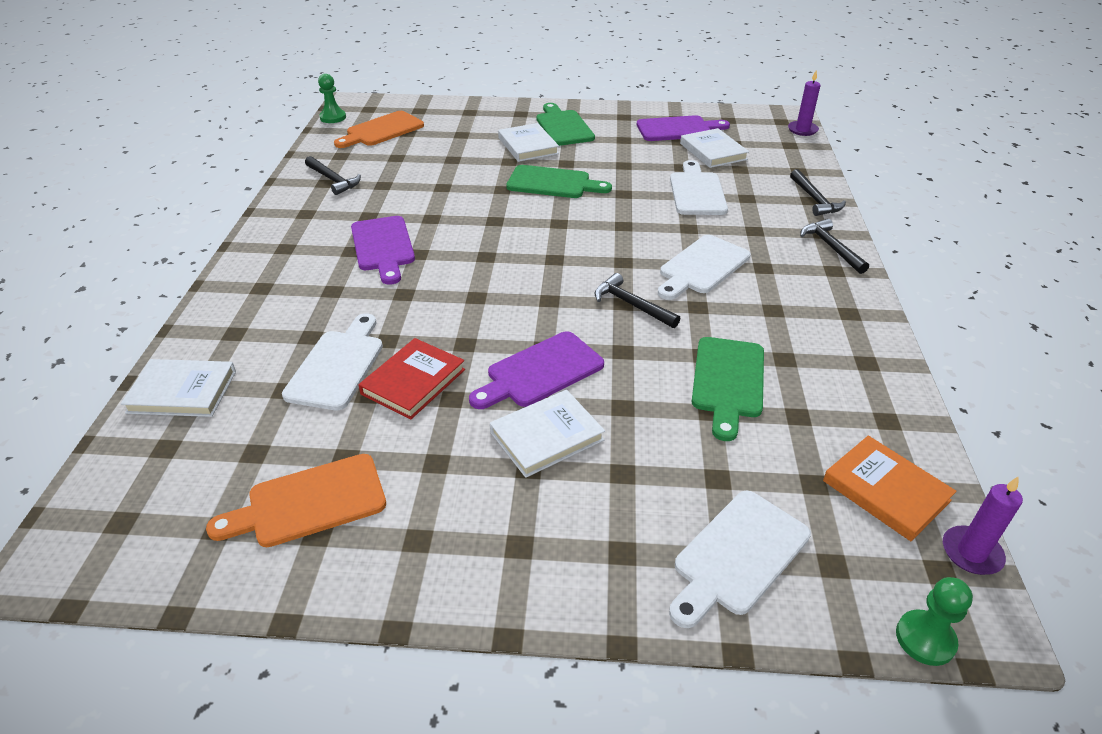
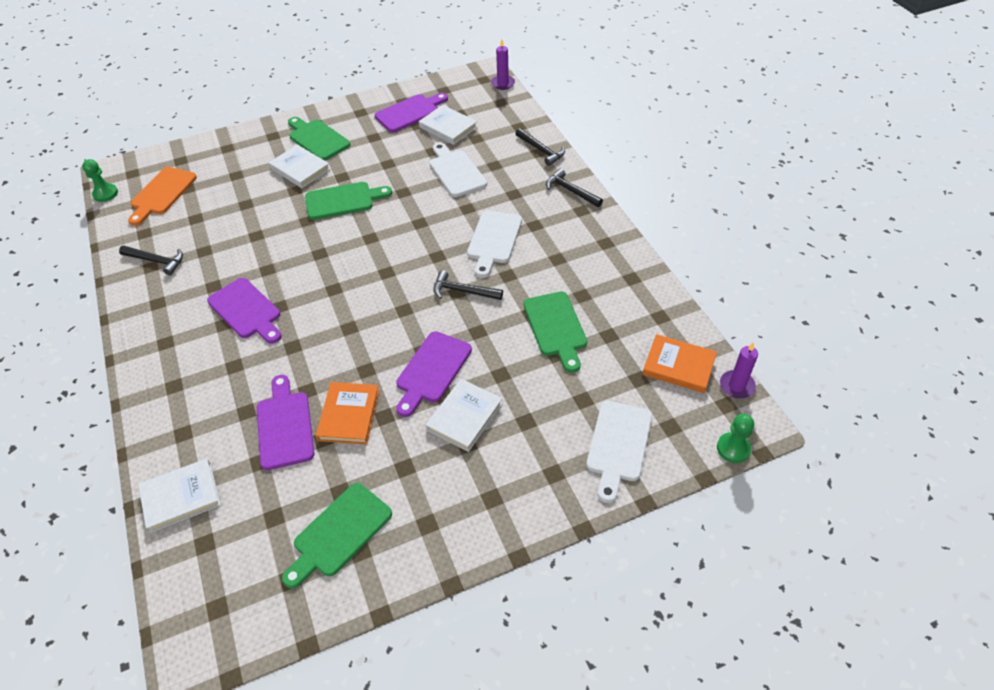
camera: 25 degrees left, 10 degrees up
(309, 502) = (339, 533): orange cutting board -> green cutting board
(337, 366) = (284, 426): white cutting board -> purple cutting board
(413, 381) = (349, 415): red book -> orange book

